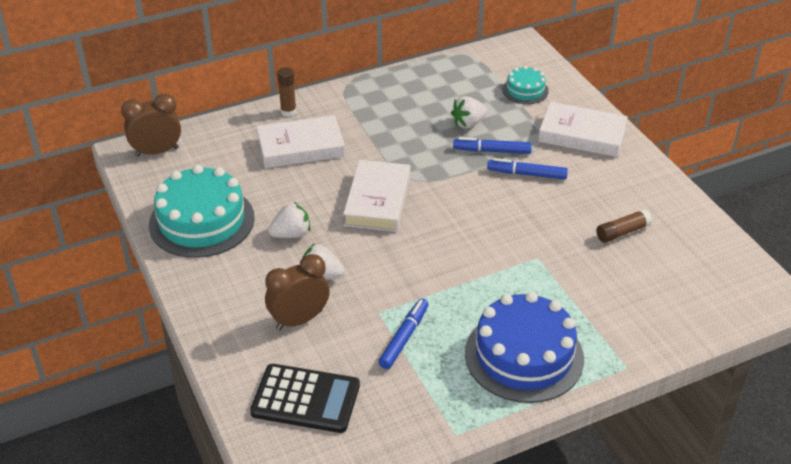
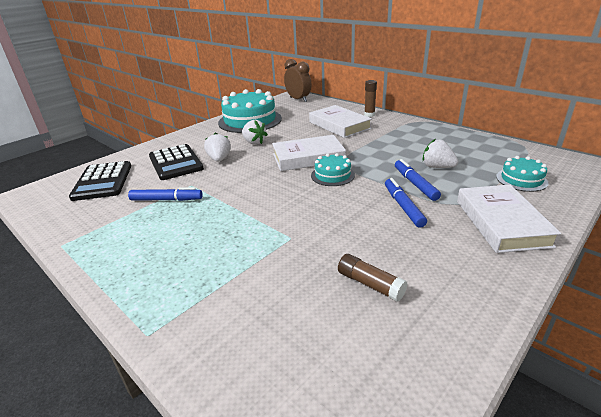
camera: 70 degrees right, 10 degrees down
(299, 320) = (175, 163): brown clock -> black calculator
(435, 196) = (332, 175): none -> turquoise cake
(524, 356) = (155, 259): blue cake -> none

